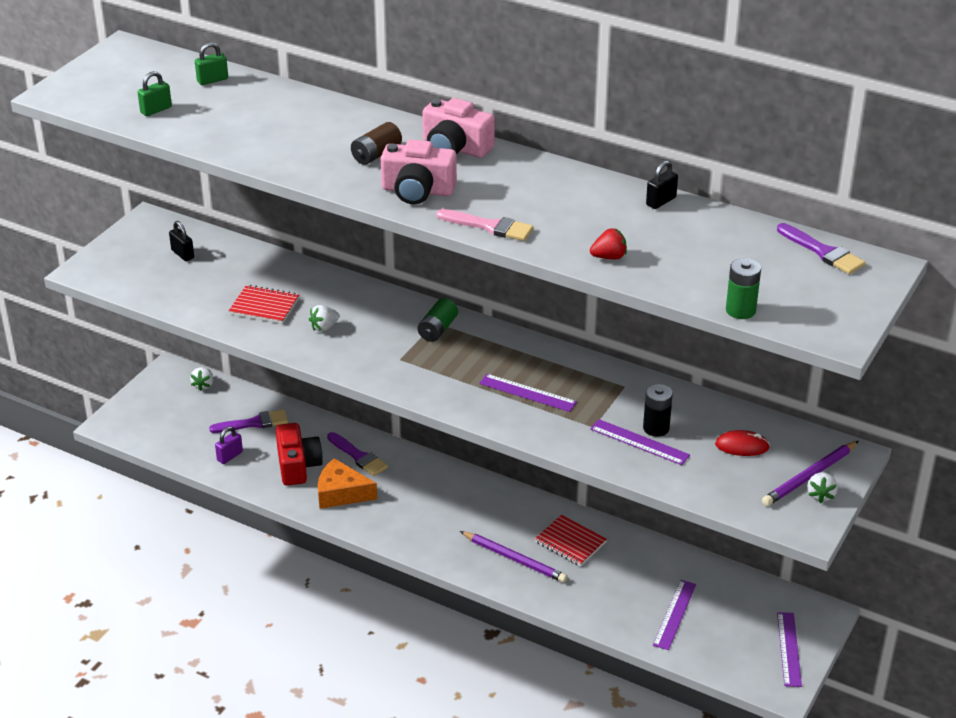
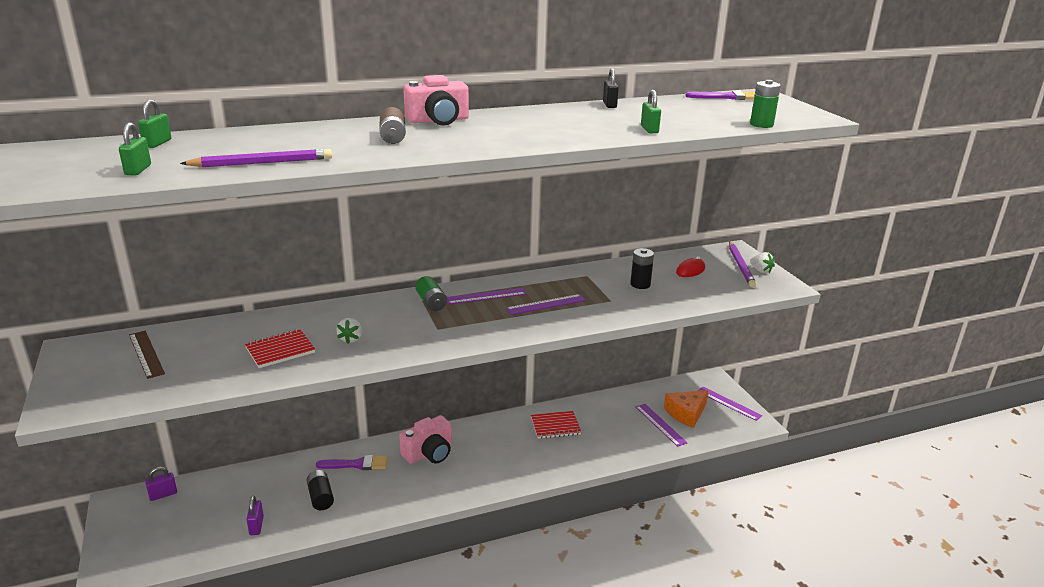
camera: 50 degrees left, 10 degrees down
(182, 254) = (146, 354): black padlock -> brown ruler
(203, 385) = (163, 494): white strawberry -> purple padlock
(254, 423) = (245, 493): purple brush -> none
(298, 465) = (320, 497): red camera -> black battery
(341, 493) = (378, 493): orange cheese -> orange cheese (686, 413)
(417, 191) = (466, 142): pink camera -> pink camera (429, 453)
(489, 226) = (553, 141): pink brush -> none
(514, 559) = (541, 455): purple pencil -> purple pencil (262, 163)
(609, 257) = (649, 129): red strawberry -> green padlock
(639, 442) = (646, 294): purple ruler -> purple ruler (485, 296)

